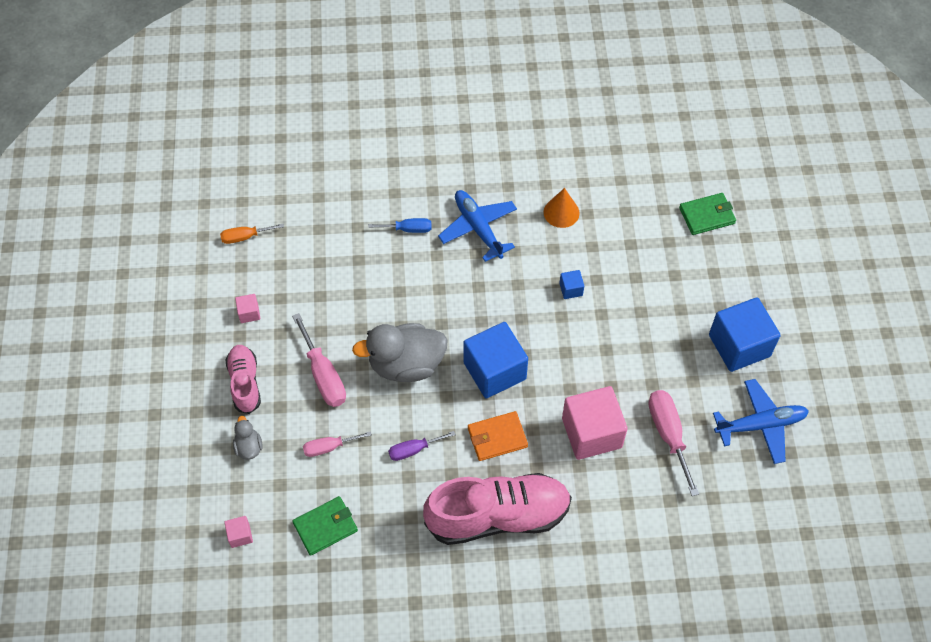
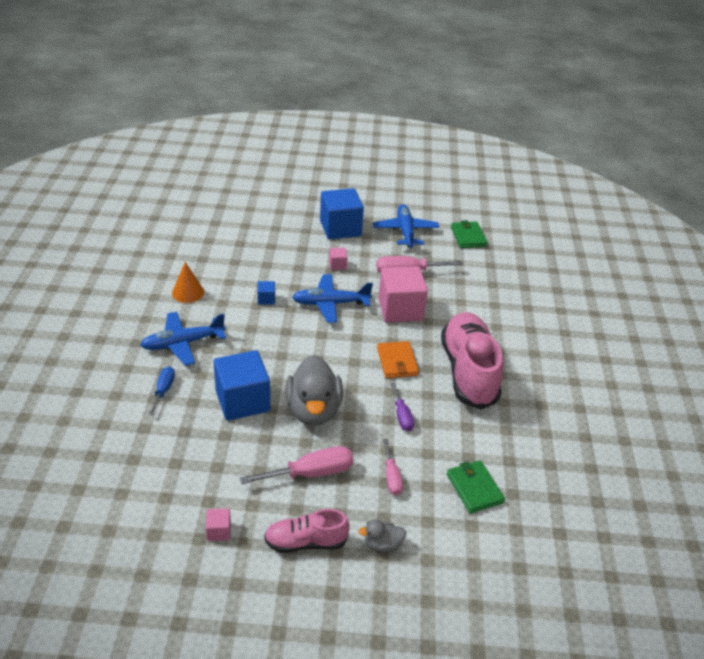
camera: 85 degrees left, 20 degrees down
(240, 535) = (481, 560): pink cube -> pink cube (337, 265)
(245, 237) = (115, 527): orange screwdriver -> none
(494, 371) = (333, 354): blue cube -> blue cube (242, 401)
(581, 355) = (330, 304): none -> blue plane
(707, 215) = (223, 221): green wallet -> green wallet (468, 237)

